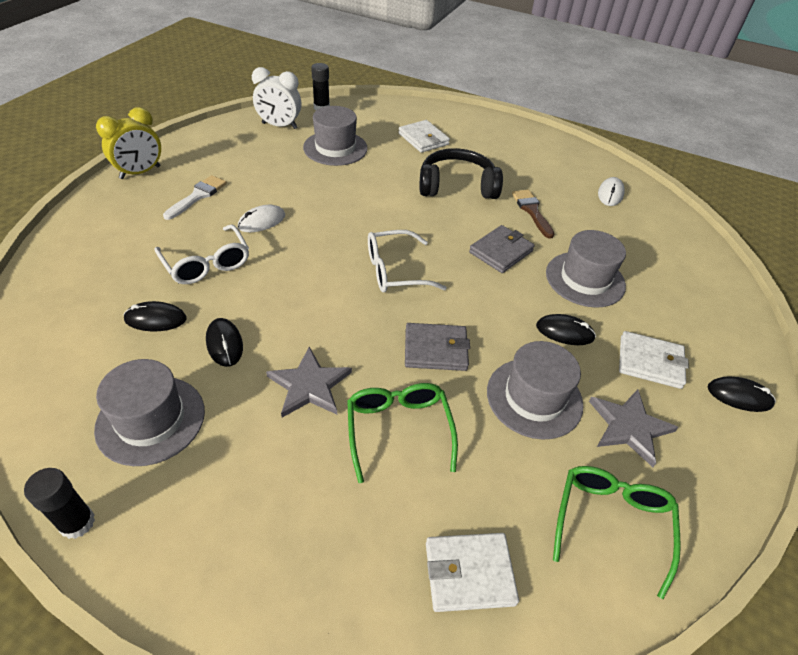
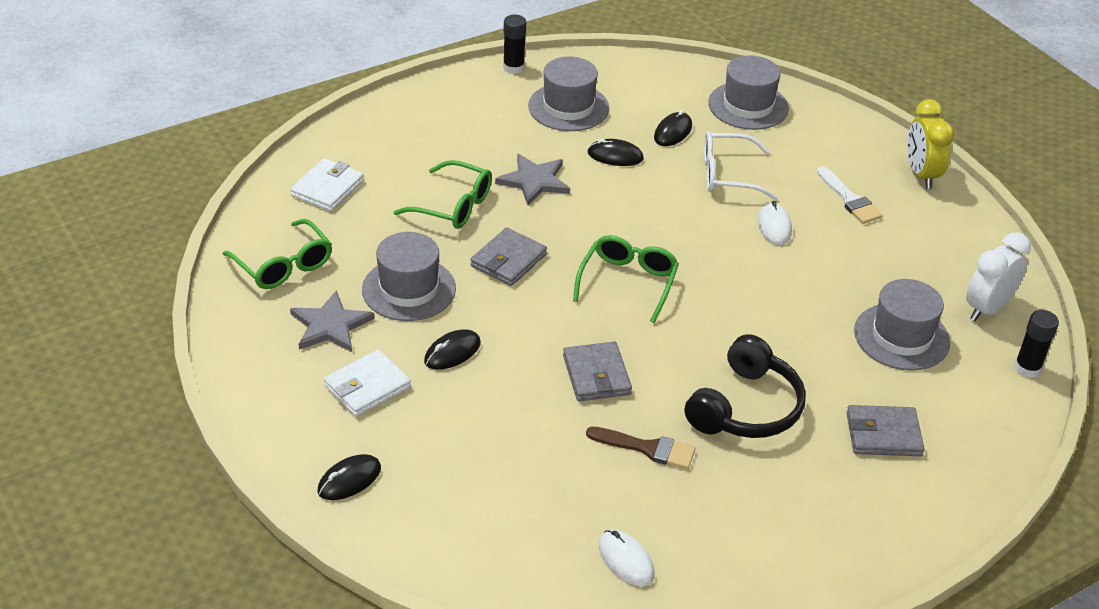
camera: 125 degrees right, 5 degrees down
(395, 271) = (628, 282): white glasses -> green glasses
(423, 139) = (883, 434): white wallet -> grey wallet
(585, 279) = (502, 416): grey hat -> grey hat (748, 106)
(739, 396) = (278, 420): black mouse -> black mouse (349, 480)

